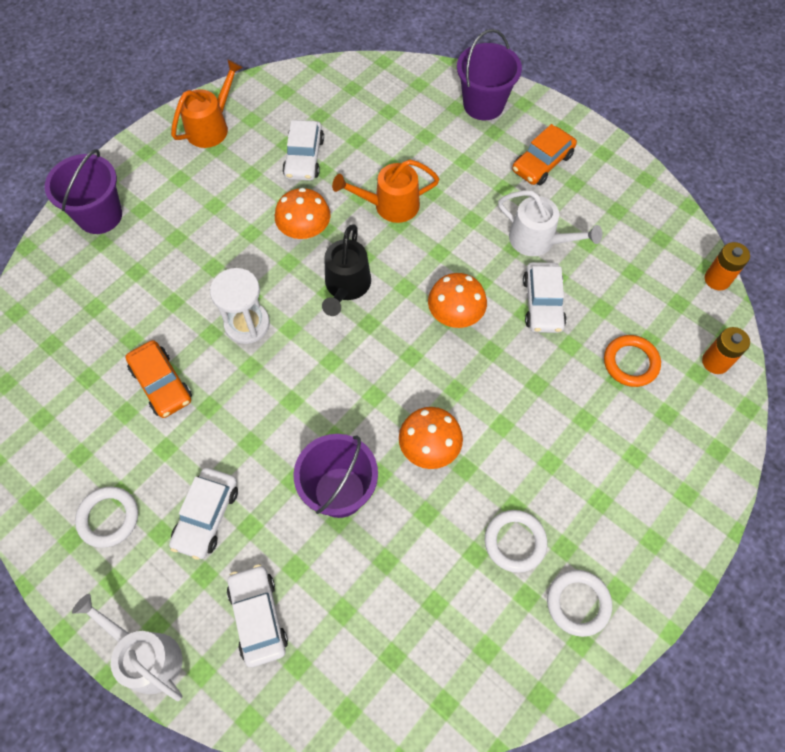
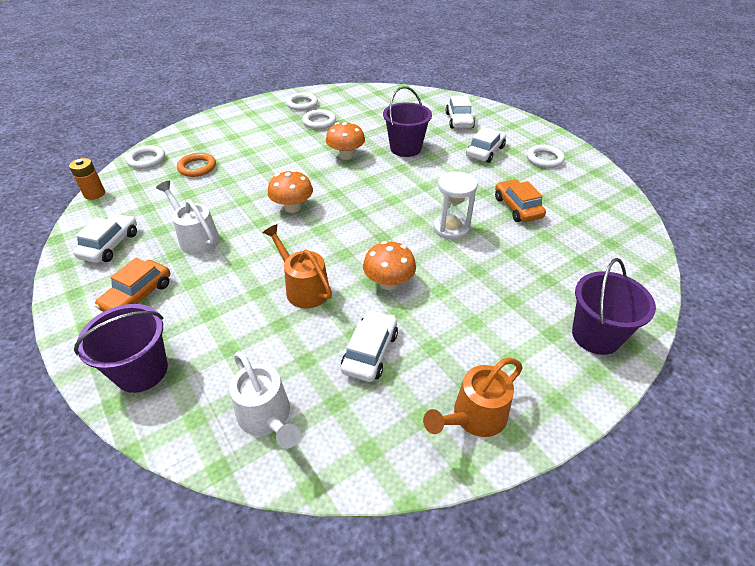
camera: 165 degrees left, 20 degrees down
(146, 655) = (516, 119): white watering can -> white watering can (267, 418)
(346, 287) = (366, 237): black watering can -> none
(389, 205) = (303, 287): orange watering can -> orange watering can turned 135 degrees counterclockwise
(542, 163) = (138, 296): orange car -> orange car turned 150 degrees clockwise
(542, 303) = (226, 202): white car -> white car (110, 245)
(715, 362) = (146, 160): orange battery -> white ring

